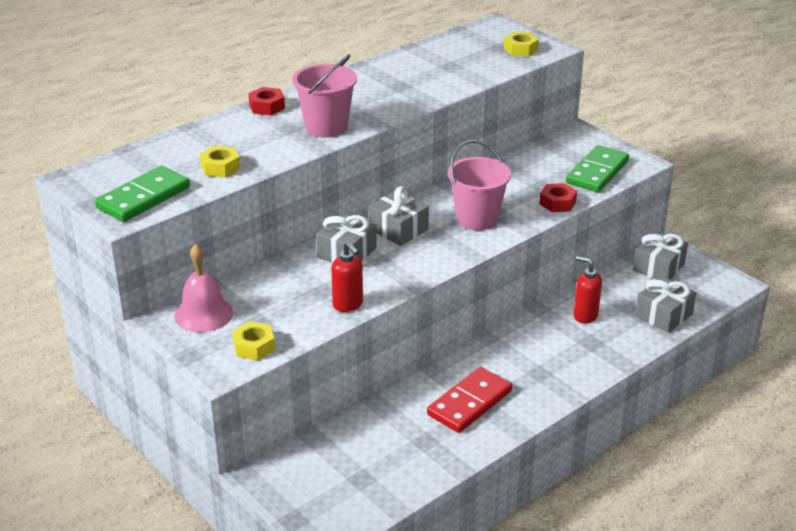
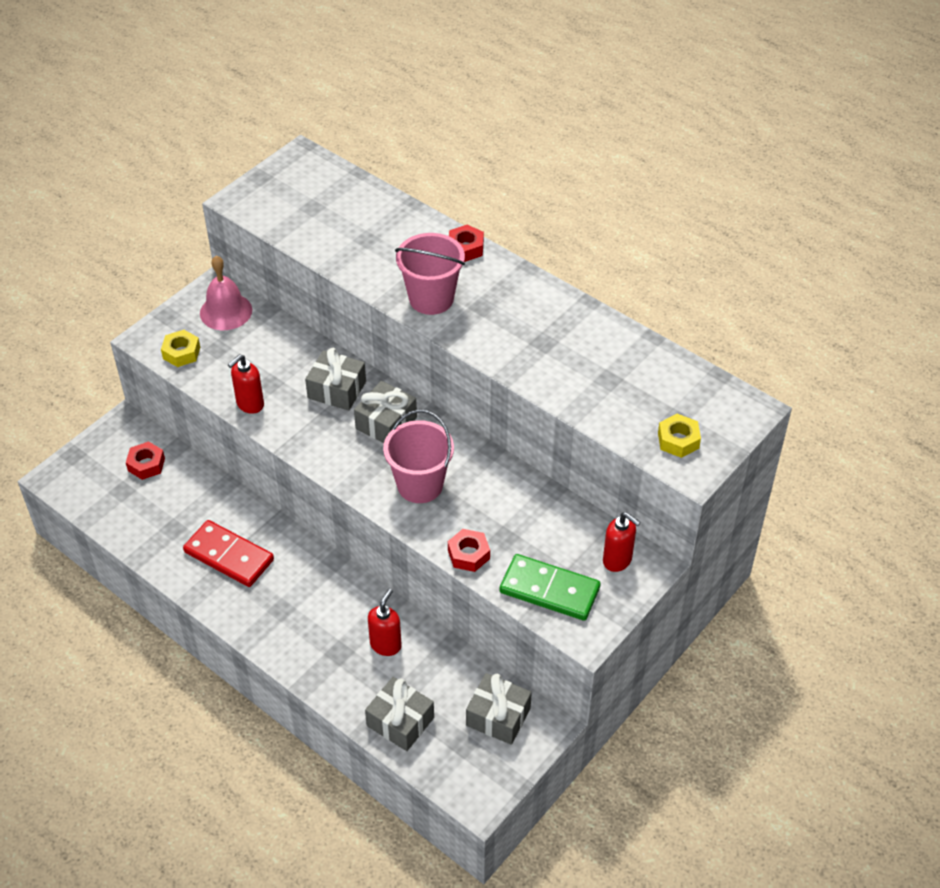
camera: 80 degrees right, 15 degrees up
(144, 198) = (273, 205): green domino -> none
(220, 167) = (335, 240): yellow nut -> none
(329, 458) = (146, 464): none -> red nut
(571, 142) = (617, 560): none -> red soap dispenser

